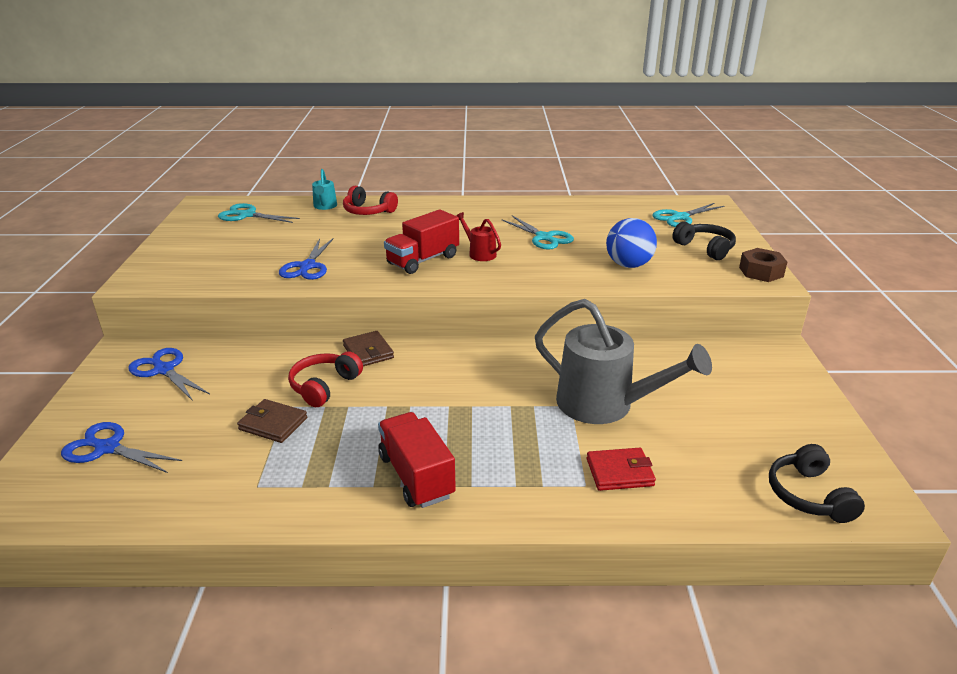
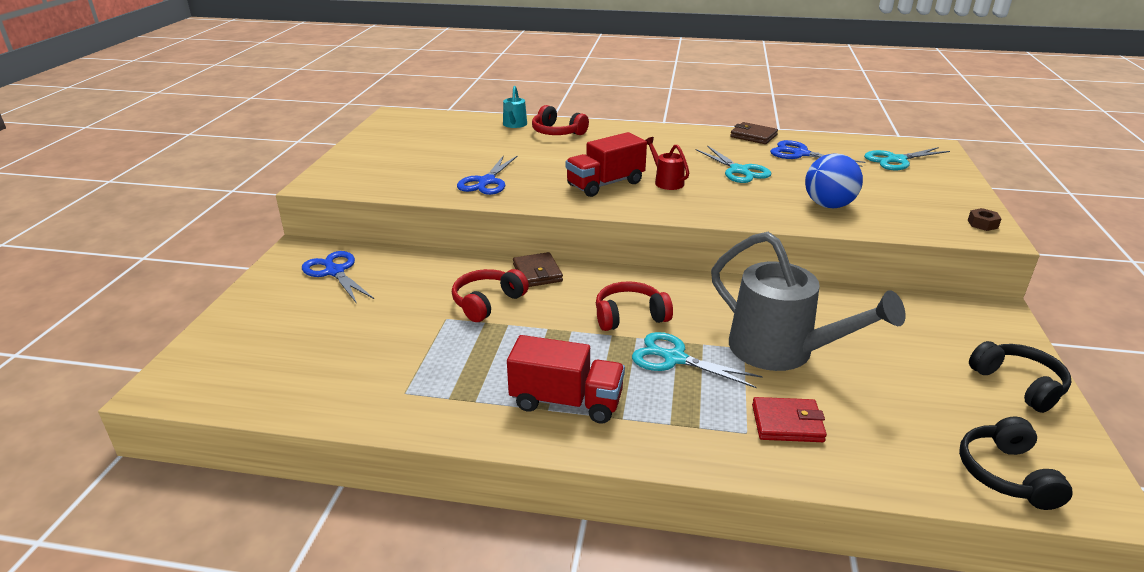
camera: 10 degrees right, 0 degrees up
(107, 448) = (269, 340): blue scissors -> blue scissors (800, 154)
(247, 215) = (436, 128): turquoise scissors -> turquoise scissors (674, 358)
(273, 424) = (430, 334): brown wallet -> brown wallet (753, 136)
(416, 476) = (566, 402): red truck -> red truck turned 120 degrees clockwise
(462, 386) = (630, 316): none -> red headphones
(705, 248) = (920, 194): black headphones -> black headphones (1018, 384)
(761, 272) = (982, 224): brown nut -> brown nut, size x0.59

